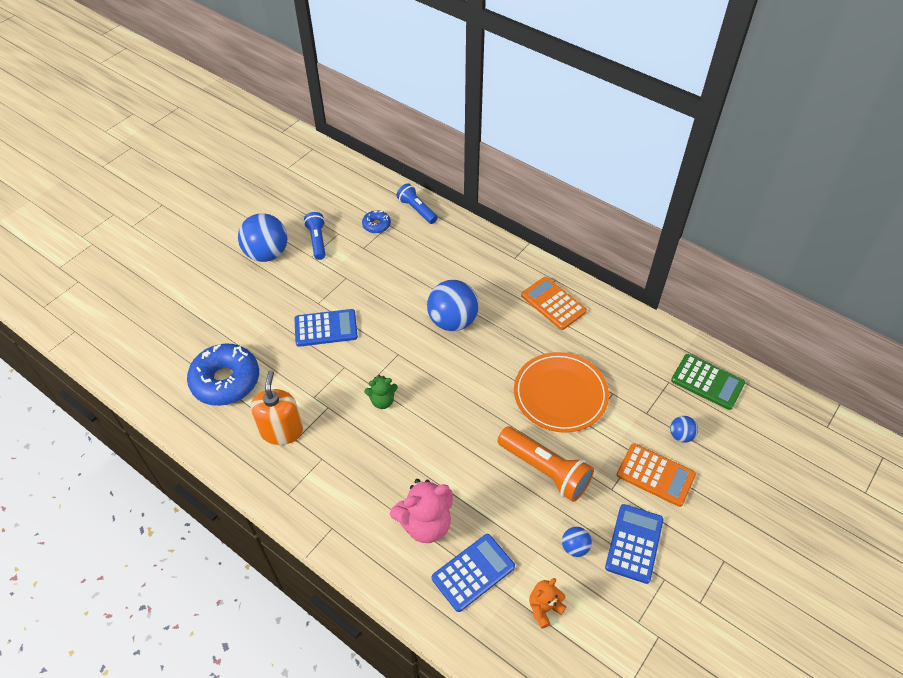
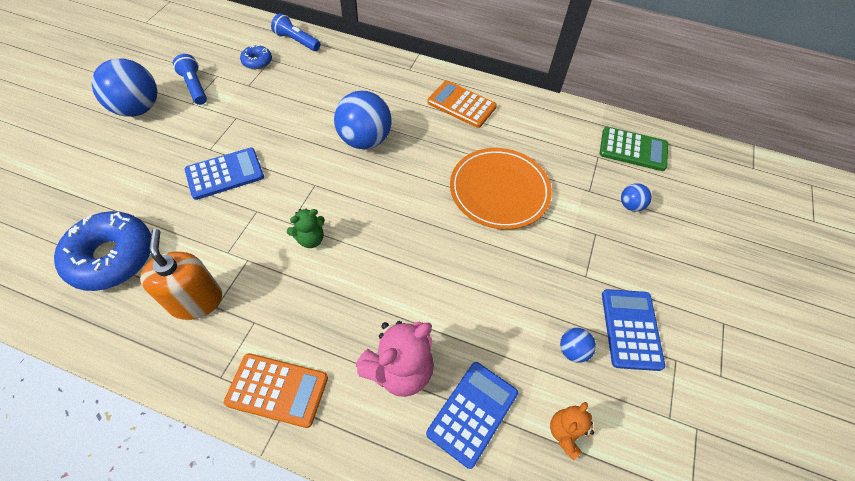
camera: 20 degrees left, 5 degrees up
(545, 470) = (512, 273): orange flashlight -> none
(655, 475) = (622, 251): orange calculator -> orange calculator (277, 390)

